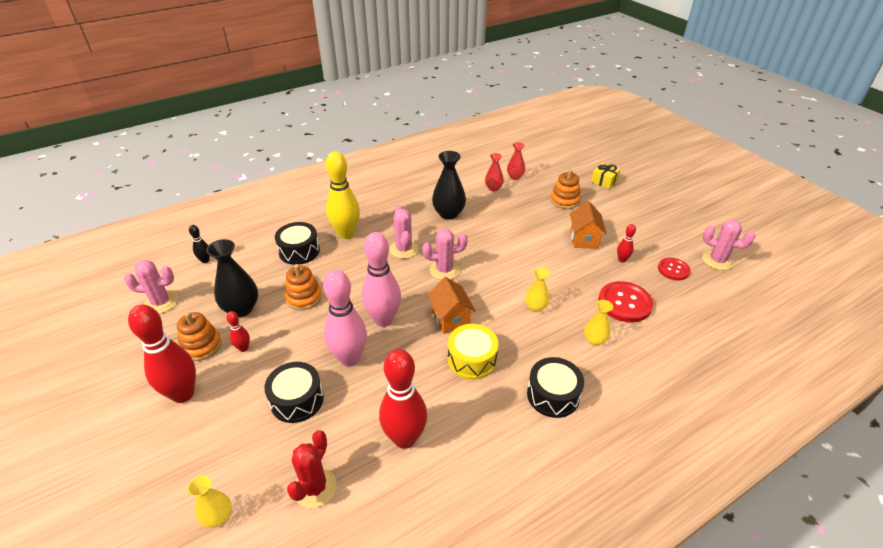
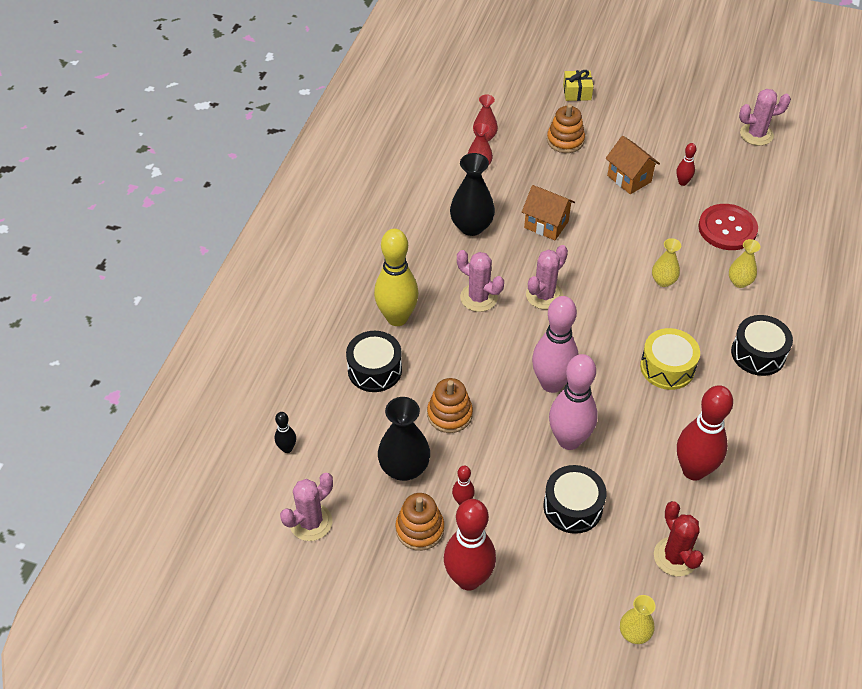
camera: 40 degrees left, 10 degrees up
(451, 319) = (608, 342): orange house -> orange house (546, 224)
(673, 270) = (732, 167): red button -> none

